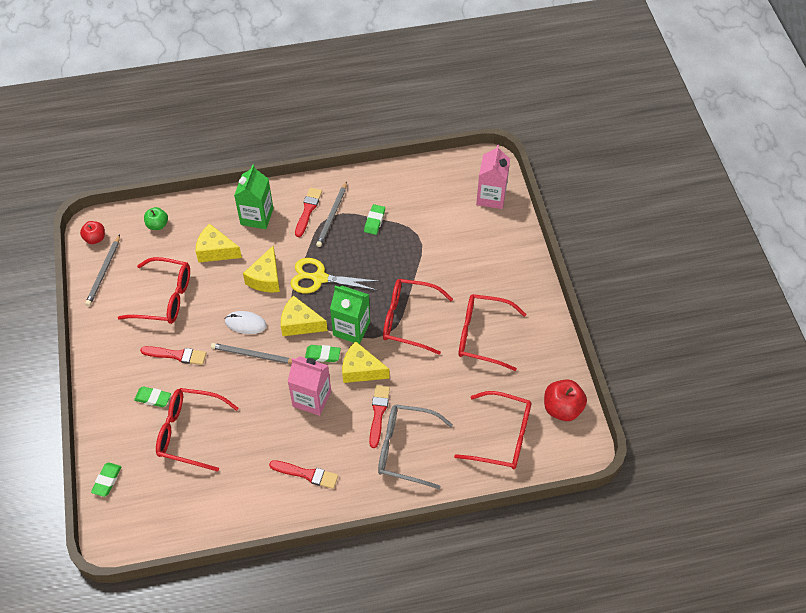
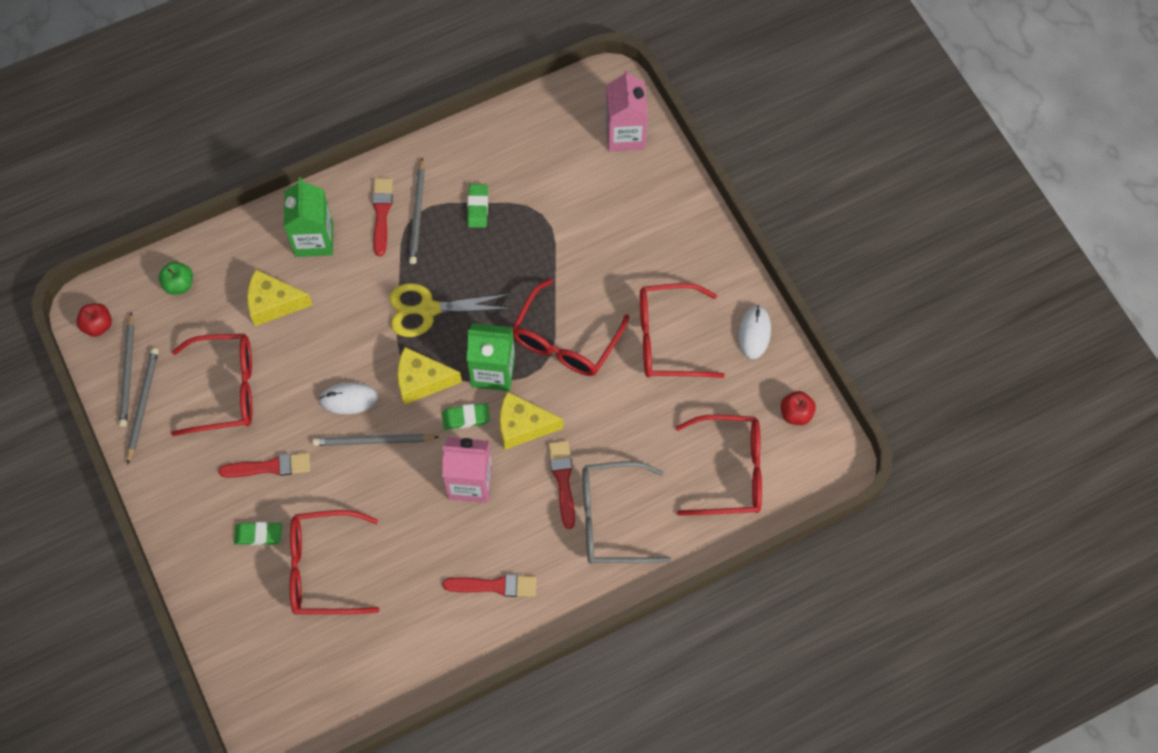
camera: 15 degrees left, 10 degrees up
(106, 294) = (143, 404): none -> grey pencil
(107, 480) = (236, 662): green eraser -> none
(266, 278) = (355, 327): yellow cheese -> none
(409, 320) = (565, 340): red glasses -> red glasses turned 60 degrees counterclockwise
(546, 346) = (754, 333): none -> white mouse
(562, 408) = (796, 414): red apple -> red apple, size x0.62

